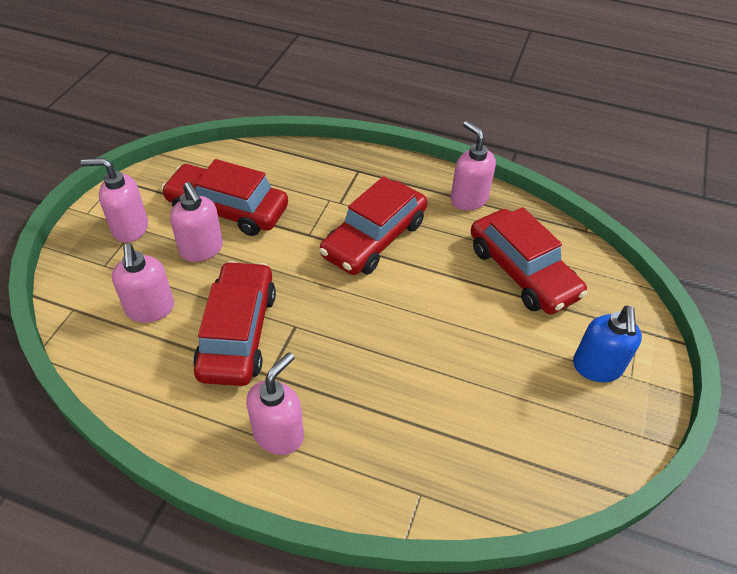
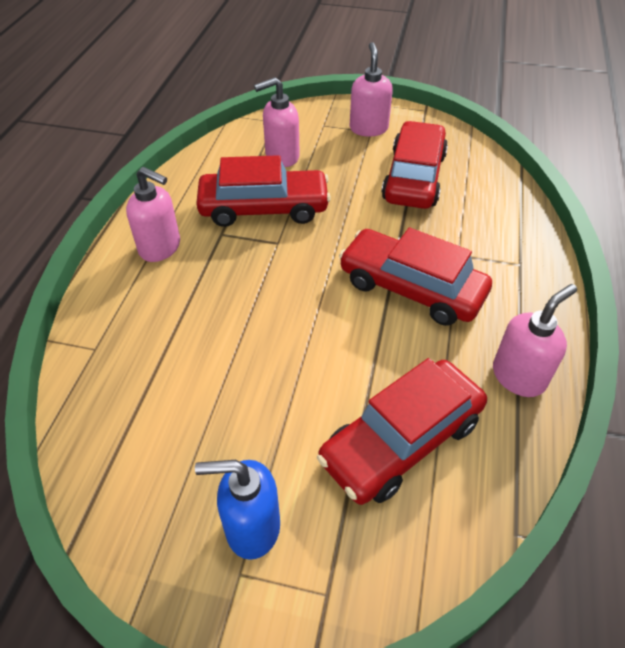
camera: 85 degrees right, 0 degrees up
(202, 249) = (356, 171): pink soap dispenser -> none

